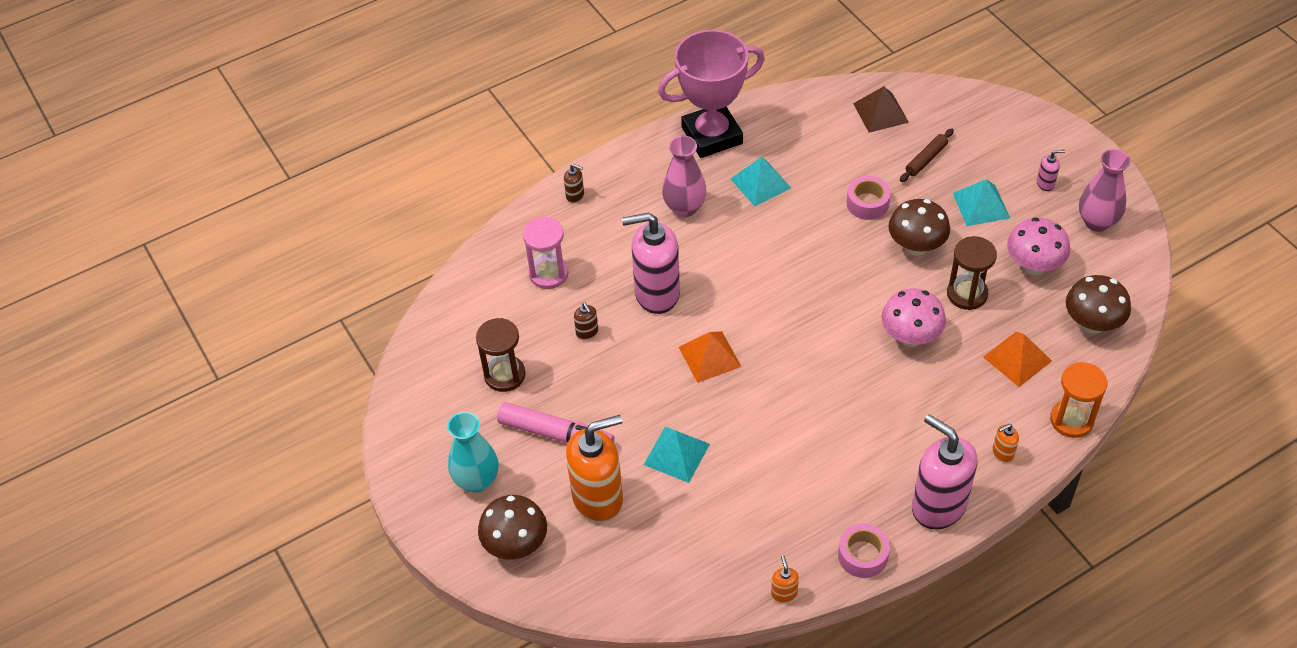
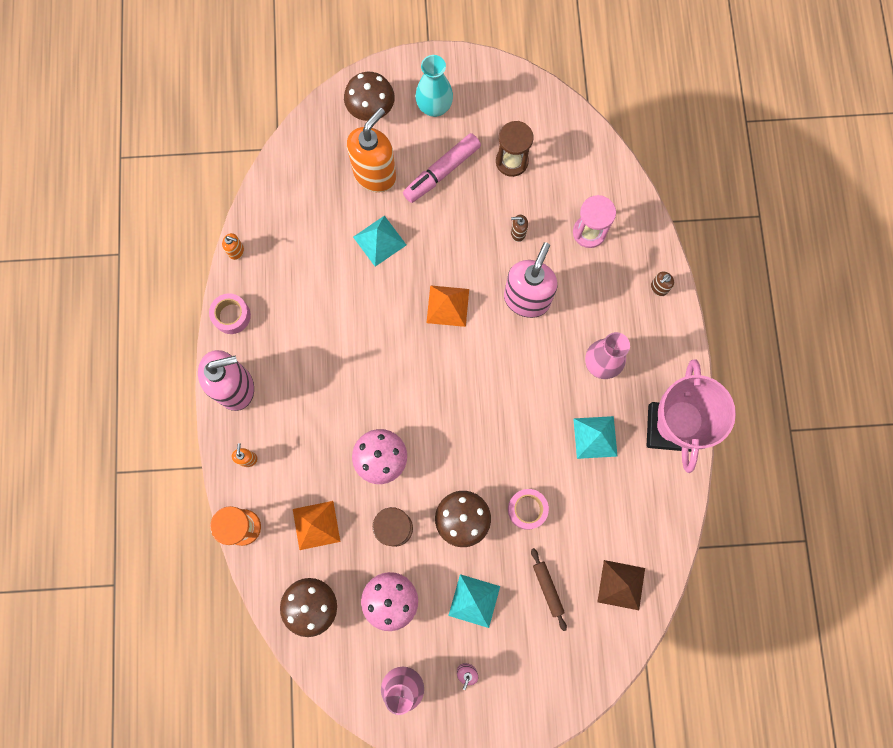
camera: 115 degrees right, 25 degrees up
(598, 498) = (375, 174): orange soap dispenser -> orange soap dispenser turned 150 degrees counterclockwise

